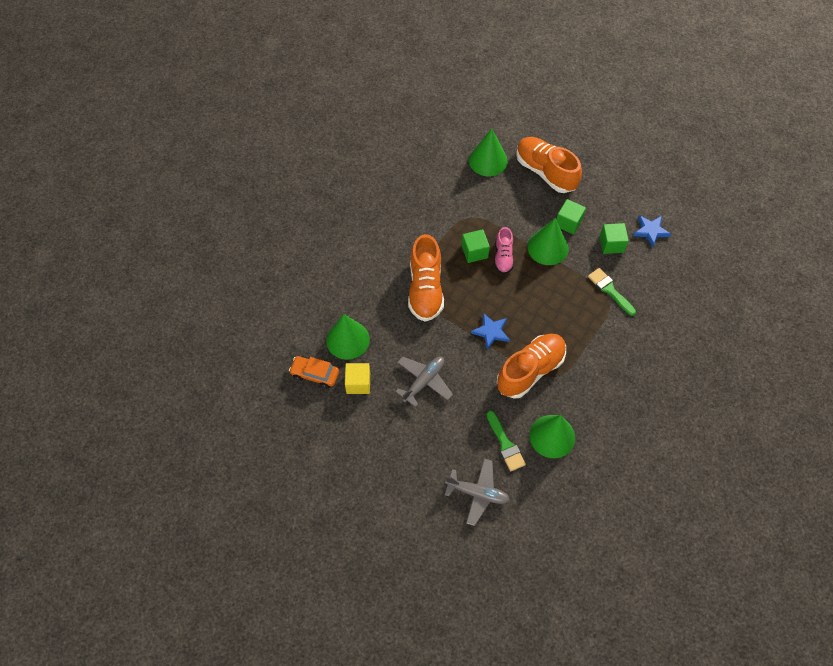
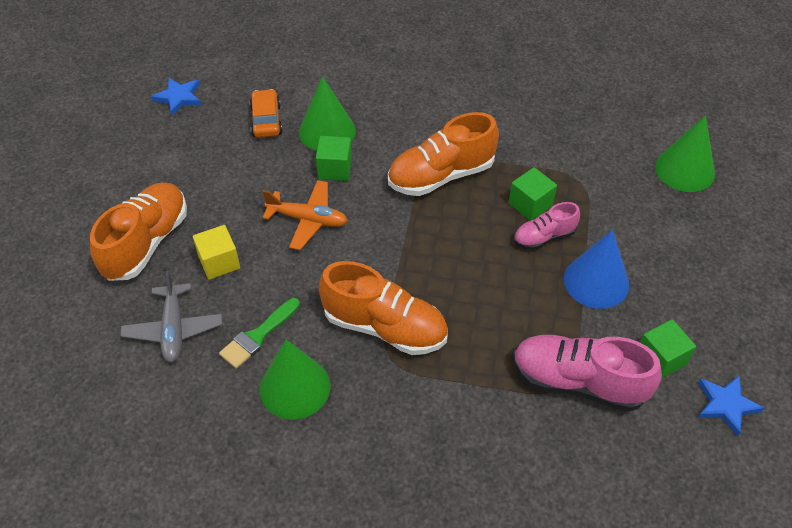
camera: 65 degrees right, 10 degrees down
(358, 383) = (274, 160): yellow cube -> yellow cube (219, 262)
(424, 381) = (307, 220): grey plane -> orange plane
(491, 332) = (419, 263): blue star -> blue star (179, 97)
(545, 172) = (720, 237): orange shoe -> orange shoe (146, 243)
(547, 247) = (596, 281): green cone -> blue cone
(568, 223) = (656, 292): green cube -> green cube (335, 169)
(609, 290) = (578, 382): green brush -> pink shoe

